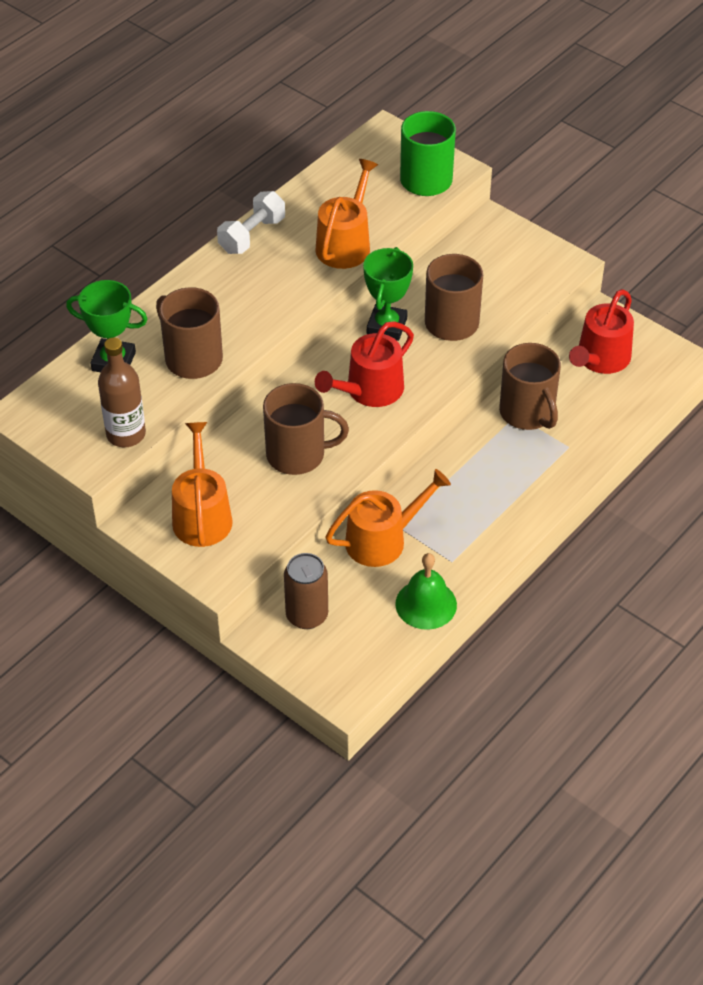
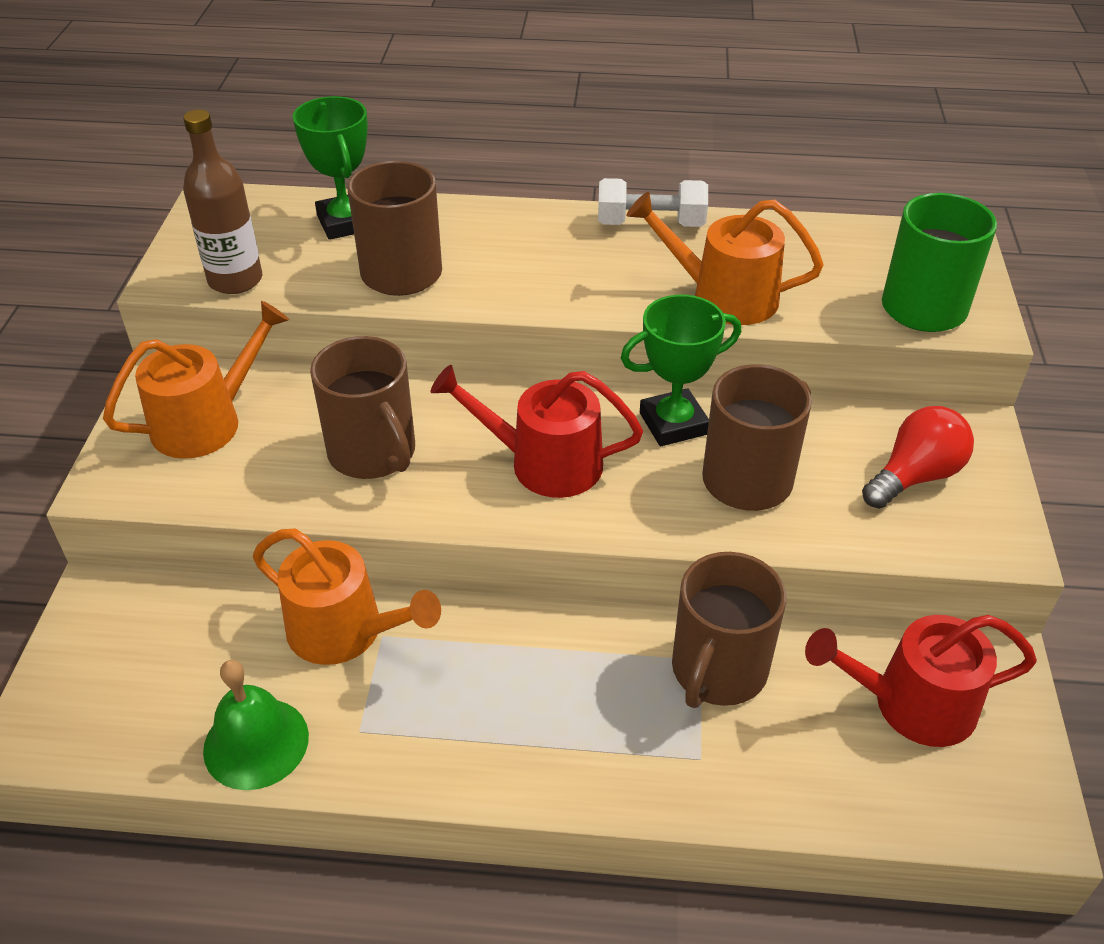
camera: 55 degrees right, 5 degrees down
(307, 615) = (158, 621): brown can -> none
(345, 244) = (724, 296): orange watering can -> orange watering can turned 150 degrees counterclockwise
(502, 264) = (914, 476): none -> red light bulb

